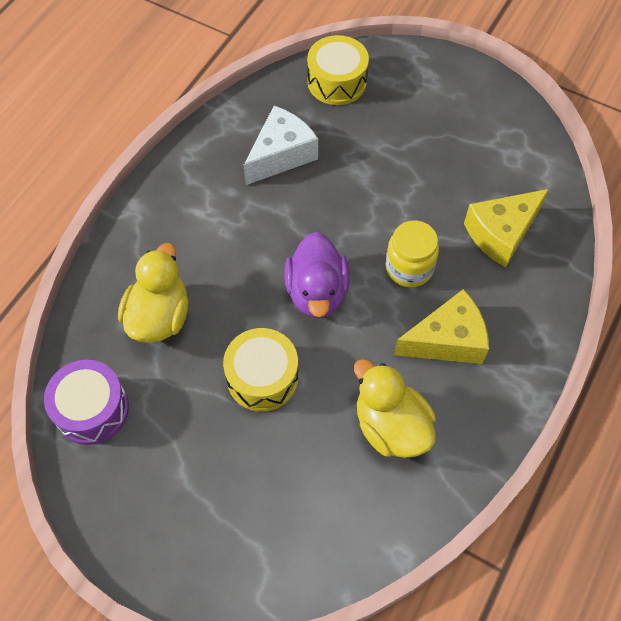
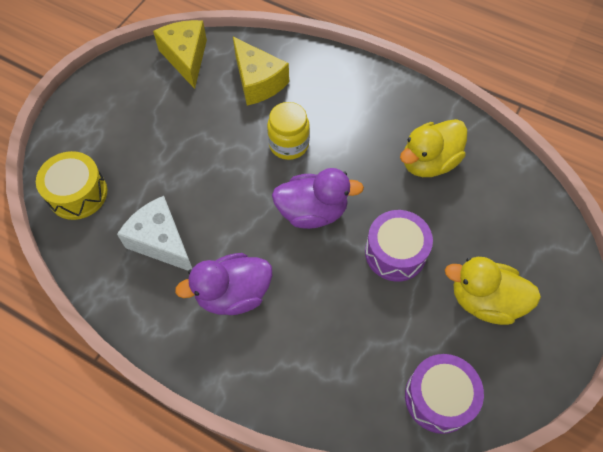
camera: 90 degrees left, 0 degrees up
(159, 316) = (340, 343): yellow duck -> yellow duck (484, 300)
(220, 220) = (233, 294): none -> purple duck
(262, 377) = (395, 253): yellow drum -> purple drum
(447, 340) = (354, 123): yellow cheese -> yellow cheese (186, 58)

